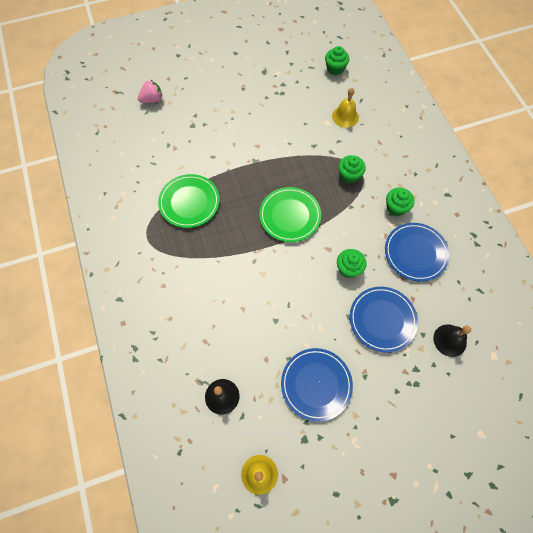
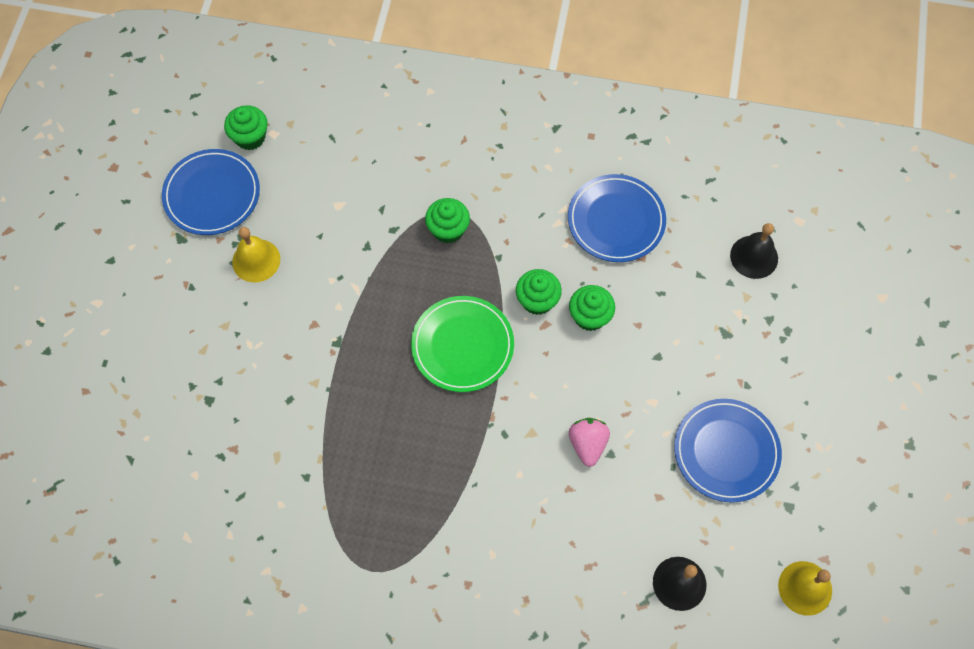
camera: 60 degrees left, 0 degrees up
(152, 99) = (111, 438): pink strawberry -> pink strawberry (587, 444)
(189, 202) = (349, 476): green plate -> none
(345, 116) = (345, 175): yellow bell -> yellow bell (256, 260)
(382, 320) = (684, 318): blue plate -> blue plate (212, 194)
(396, 208) = (536, 202): green cupcake -> green cupcake (537, 300)

